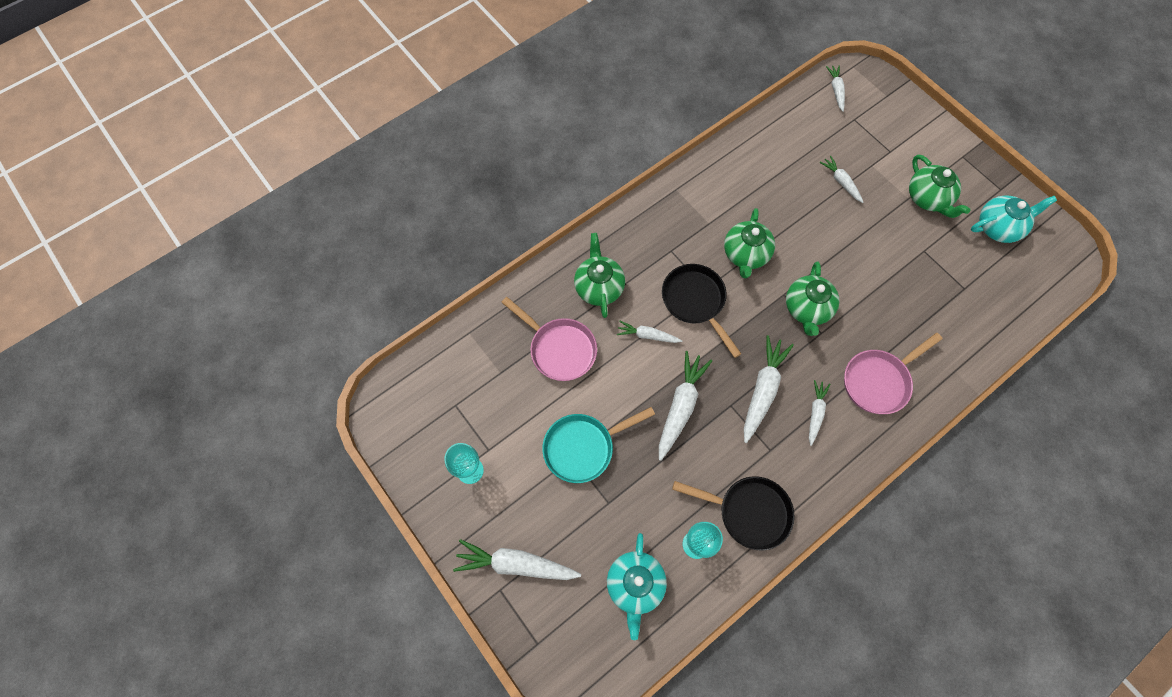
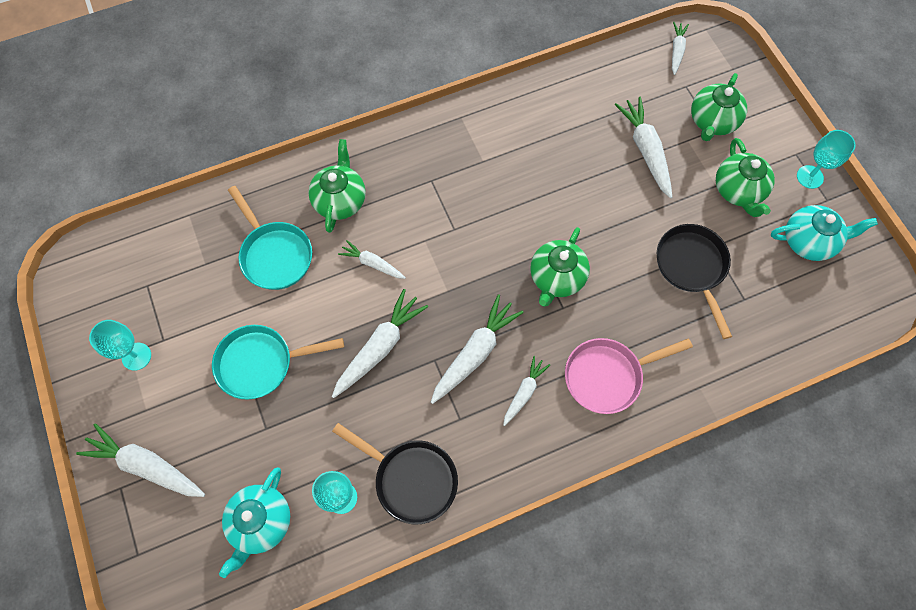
camera: 15 degrees right, 0 degrees up
(559, 349) = (275, 255): pink pan -> turquoise pan
(695, 301) = (437, 240): black pan -> black pan (692, 267)
(745, 255) = (510, 204): green teapot -> green teapot (712, 121)
(841, 182) = (645, 150): white carrot -> white carrot, size x1.71
(980, 173) = (809, 177): none -> turquoise goblet

